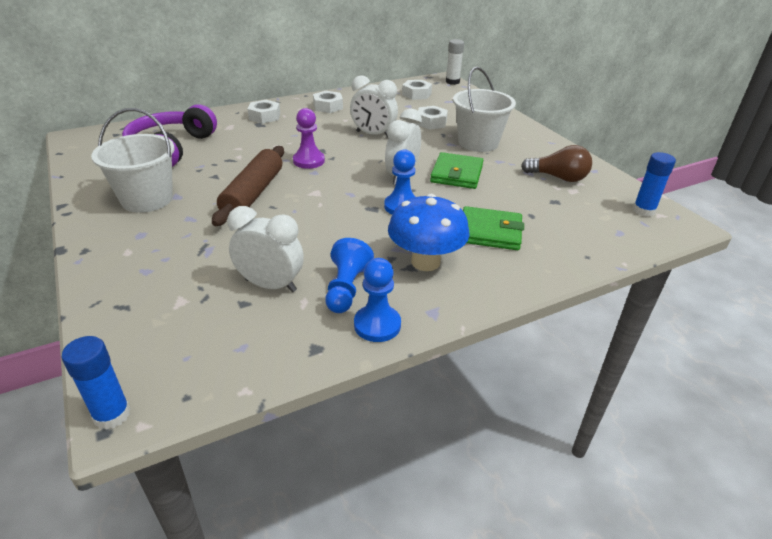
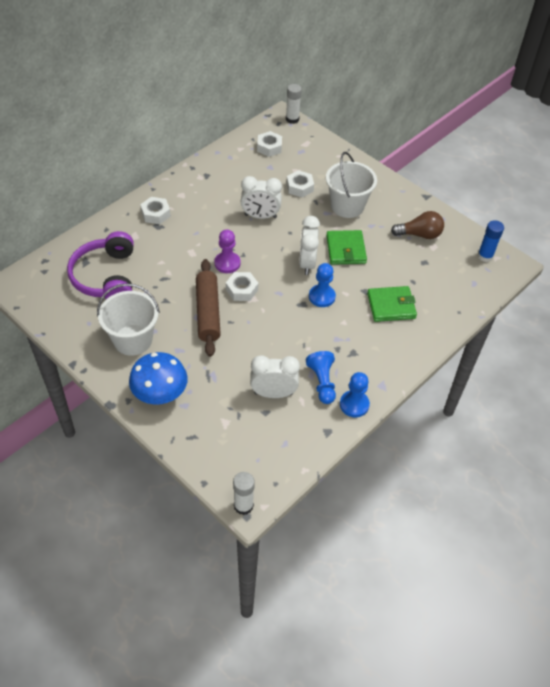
camera: 20 degrees left, 15 degrees up
(112, 415) = (243, 505): blue glue stick -> white glue stick
(328, 107) = (202, 185): white nut -> white nut (242, 290)
(425, 262) = (360, 345): blue mushroom -> blue mushroom (160, 395)

